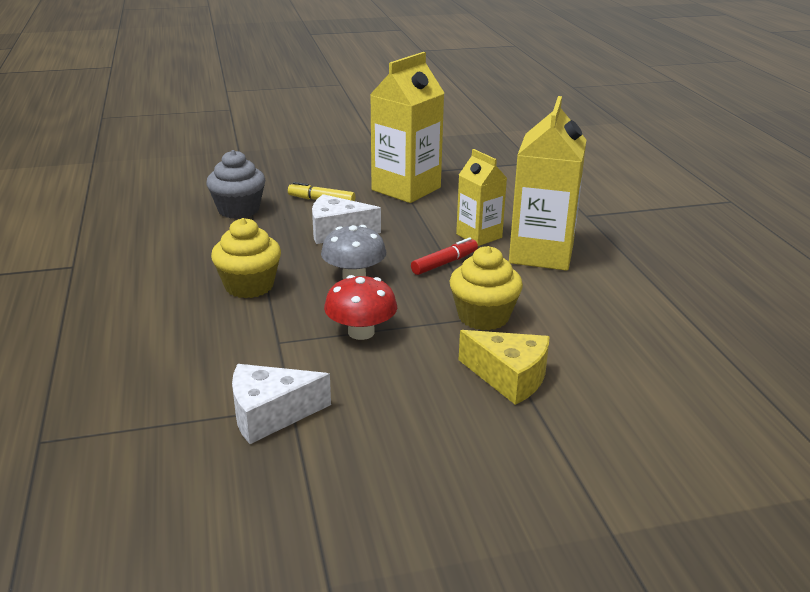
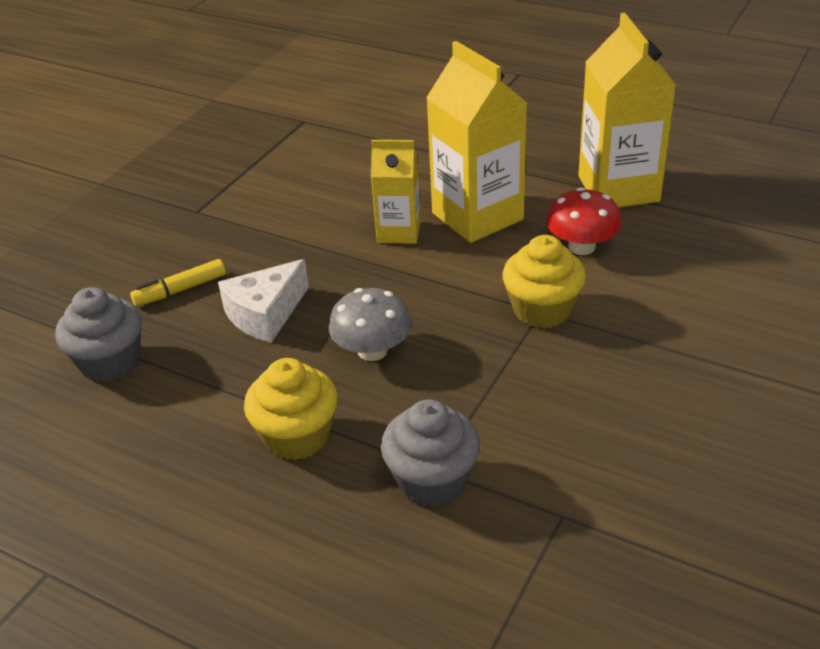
camera: 45 degrees left, 10 degrees up
(266, 345) = (432, 480): none -> grey cupcake
(270, 414) = (561, 538): white cheese -> none
(361, 332) = (482, 400): red mushroom -> red mushroom (581, 246)
(406, 189) = (241, 222): yellow carton -> yellow carton (618, 189)
(444, 263) = (421, 280): red marker -> none
(509, 377) = (652, 349): yellow cheese -> none

